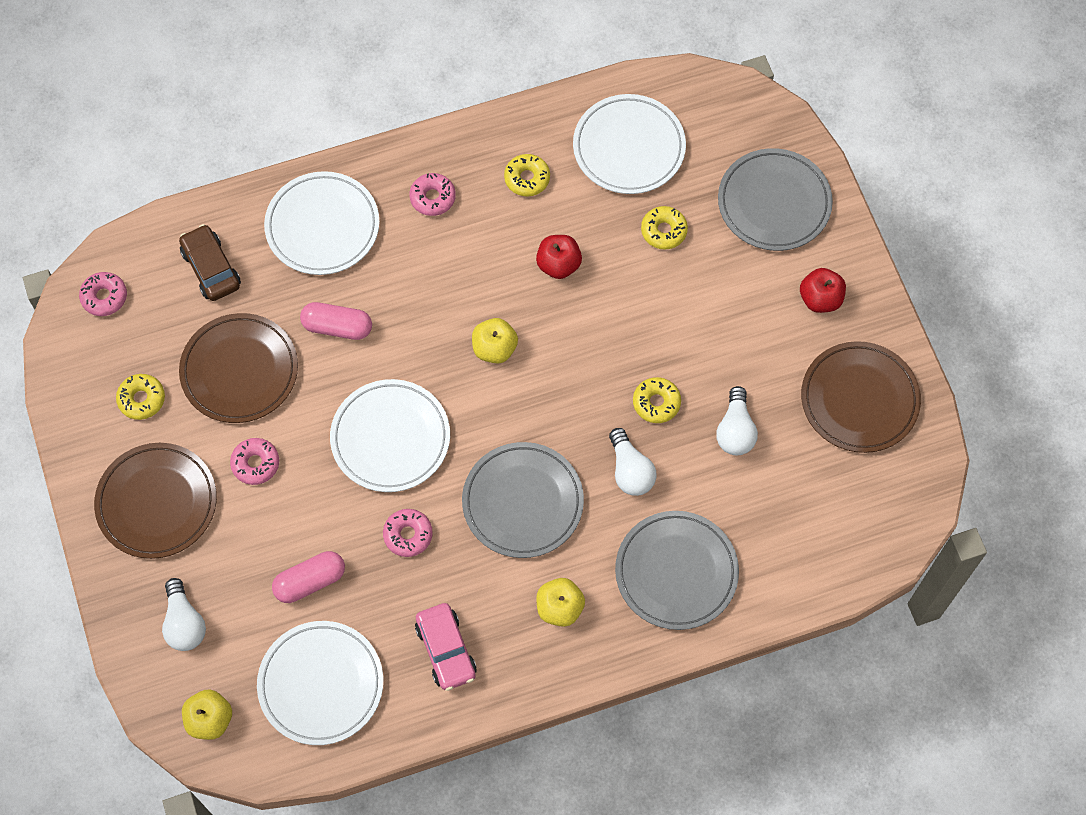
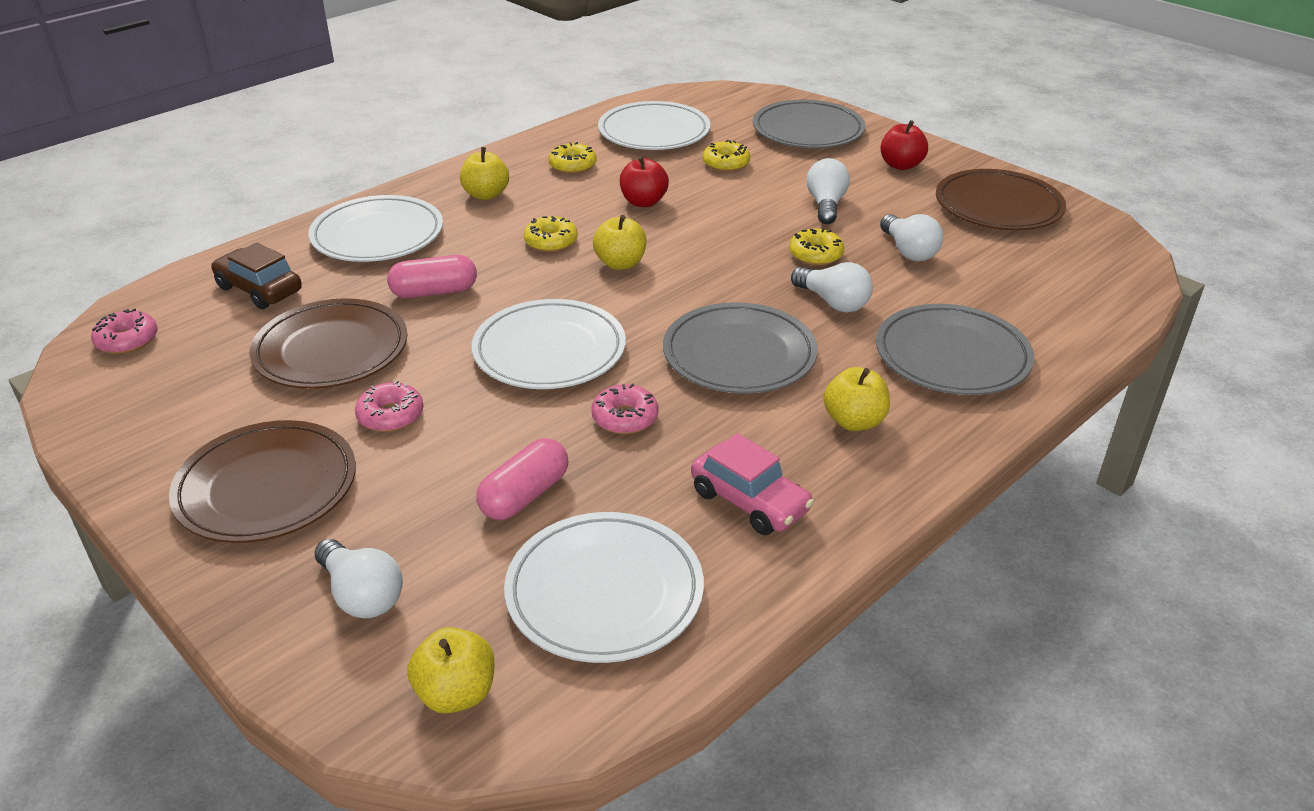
camera: 25 degrees left, 30 degrees down
(142, 399) = (208, 405): yellow donut -> yellow donut (551, 242)
(432, 198) = (486, 195): pink donut -> yellow apple
(711, 334) = (826, 205): none -> white light bulb

